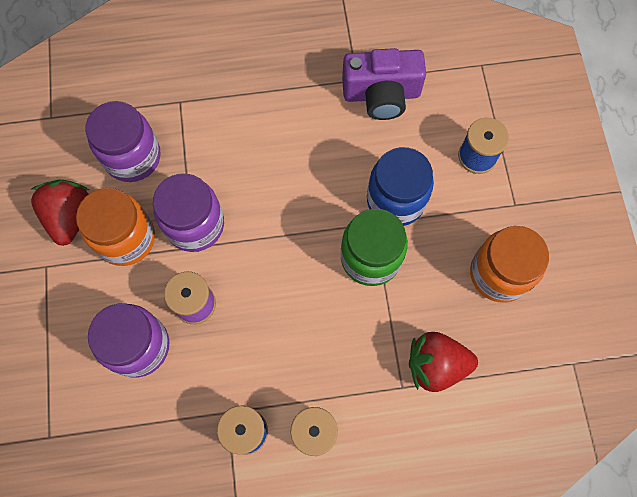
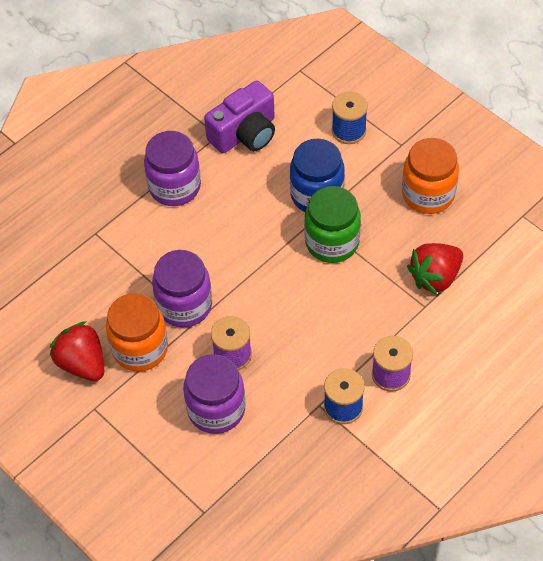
camera: 35 degrees left, 15 degrees down
(132, 157) = (93, 293): purple jar -> purple jar (174, 187)

